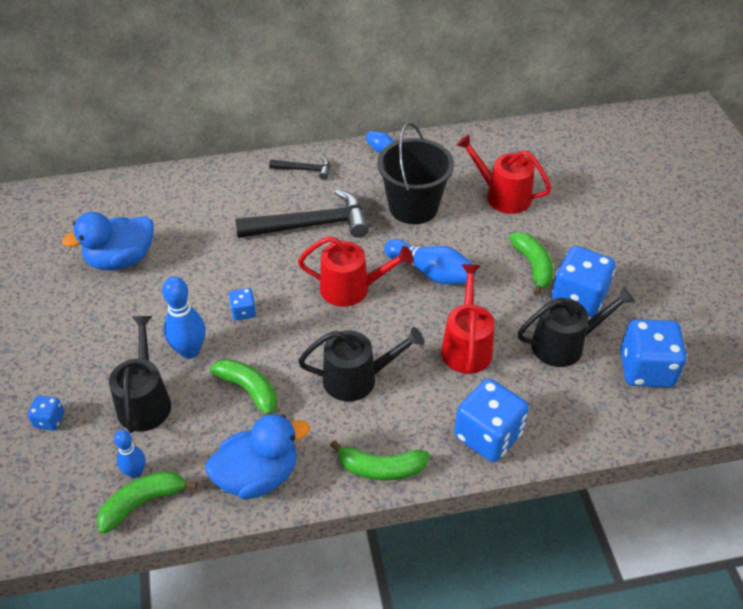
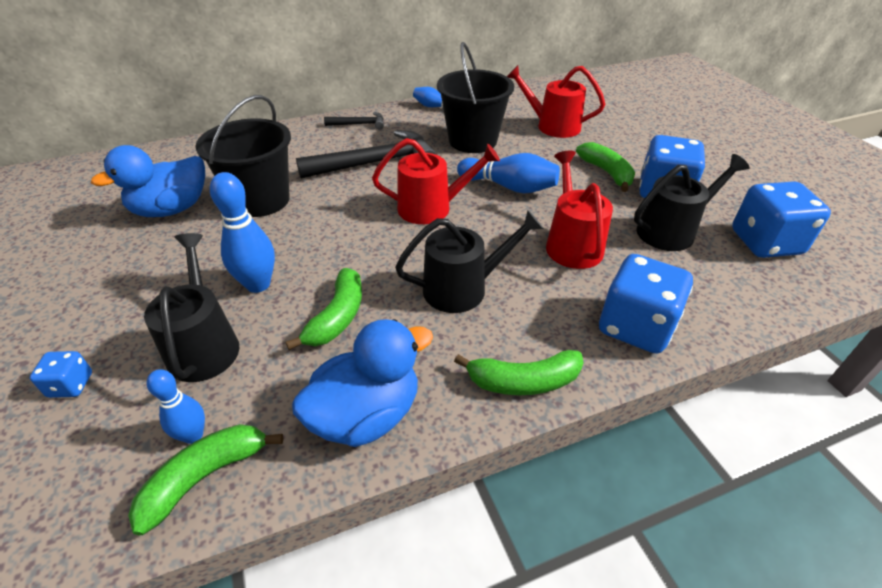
camera: 10 degrees left, 5 degrees down
(199, 259) = (261, 200): none -> black bucket
(243, 312) = (317, 240): blue dice -> none
(249, 391) = (337, 317): green banana -> green banana turned 75 degrees clockwise

